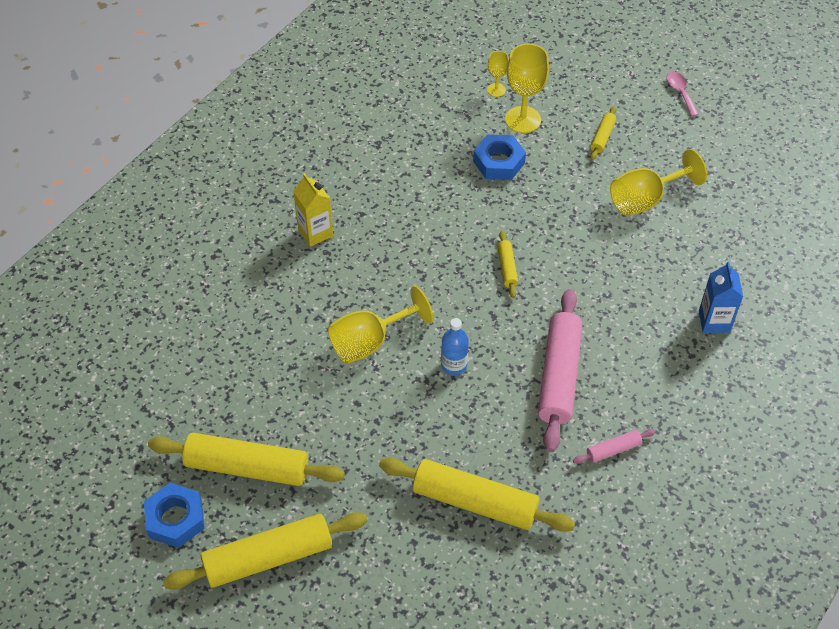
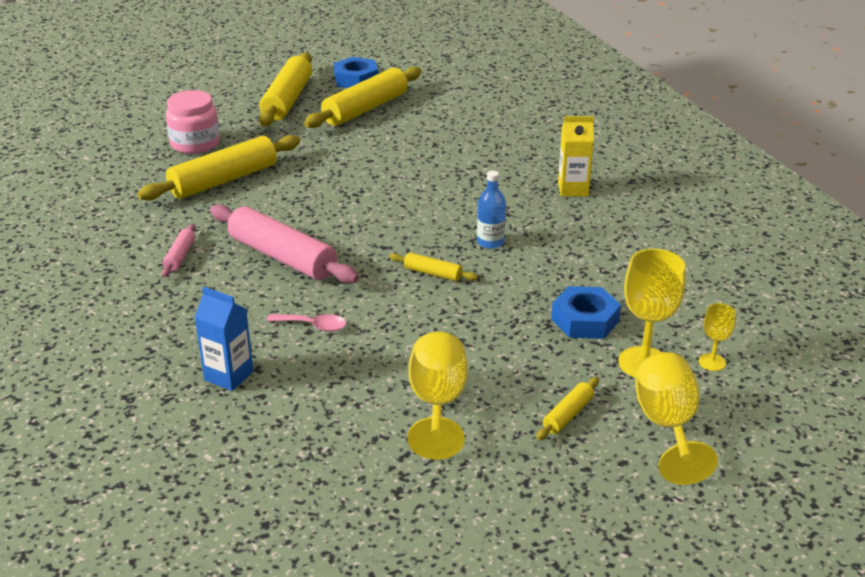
camera: 120 degrees right, 20 degrees down
(370, 342) = (422, 181): yellow goblet -> yellow goblet (667, 426)
(423, 581) = (195, 144): none -> pink jar
(454, 365) = (355, 210): blue bottle -> blue bottle (490, 242)
(602, 137) = (568, 415): yellow rolling pin -> yellow rolling pin turned 75 degrees clockwise
(680, 92) = (603, 531): pink spoon -> pink spoon (313, 326)

